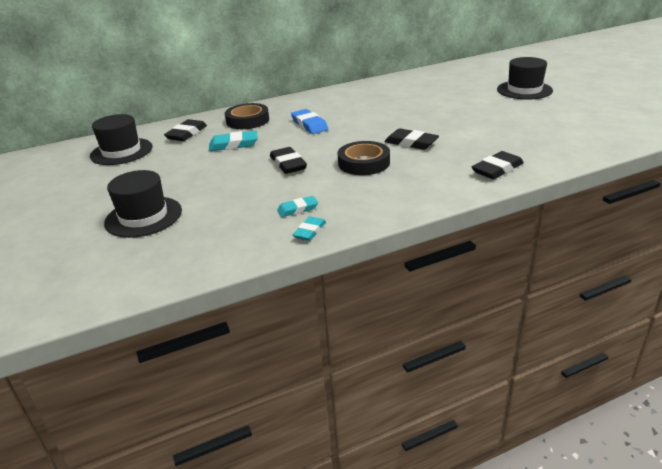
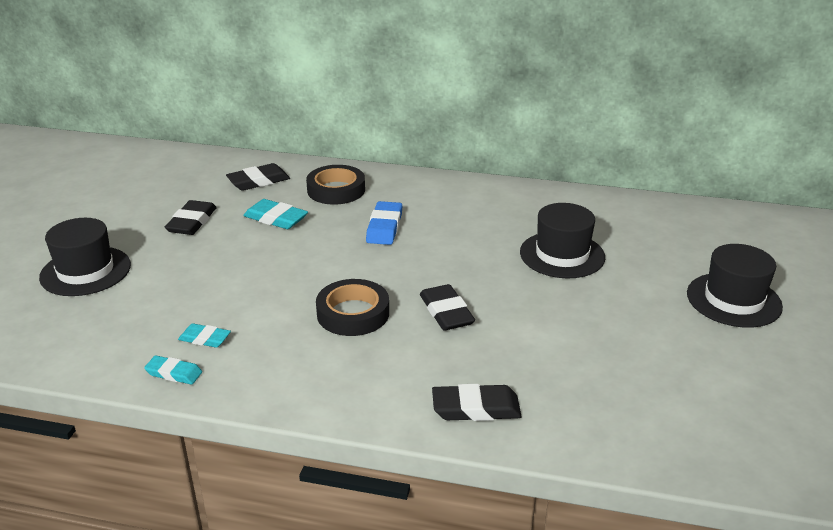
camera: 35 degrees right, 0 degrees up
(121, 151) = (177, 178): black hat -> black hat (562, 255)
(288, 164) = (283, 273): black eraser -> black eraser (192, 222)
(310, 231) = (174, 373): turquoise eraser -> turquoise eraser turned 45 degrees clockwise

